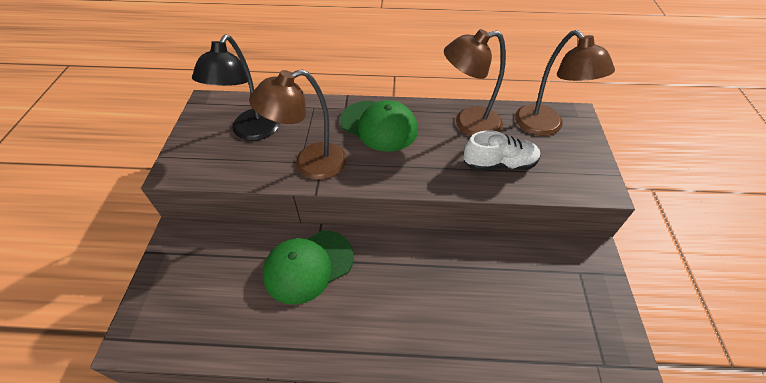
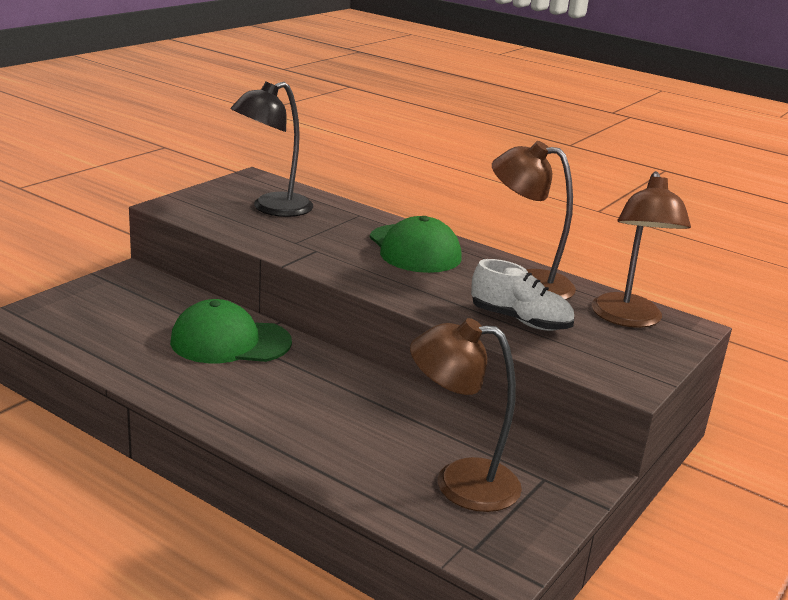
camera: 30 degrees right, 25 degrees down
(310, 164) = (303, 247): brown lamp -> brown lamp (459, 483)

